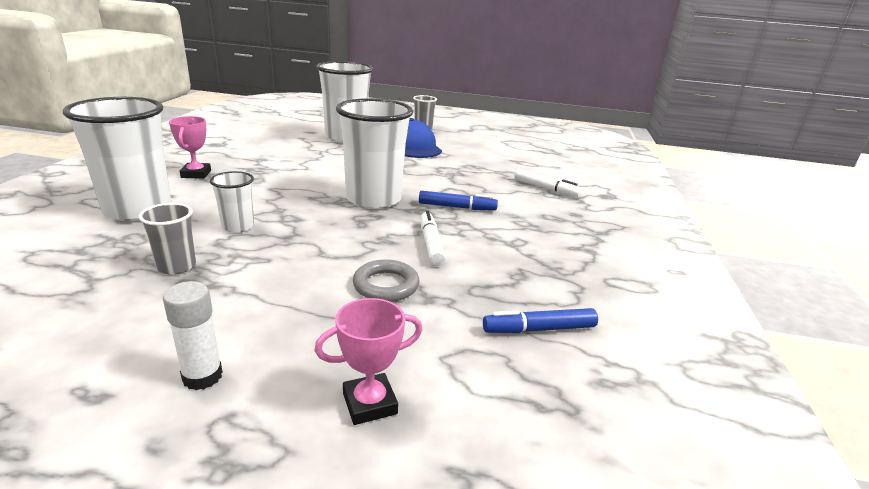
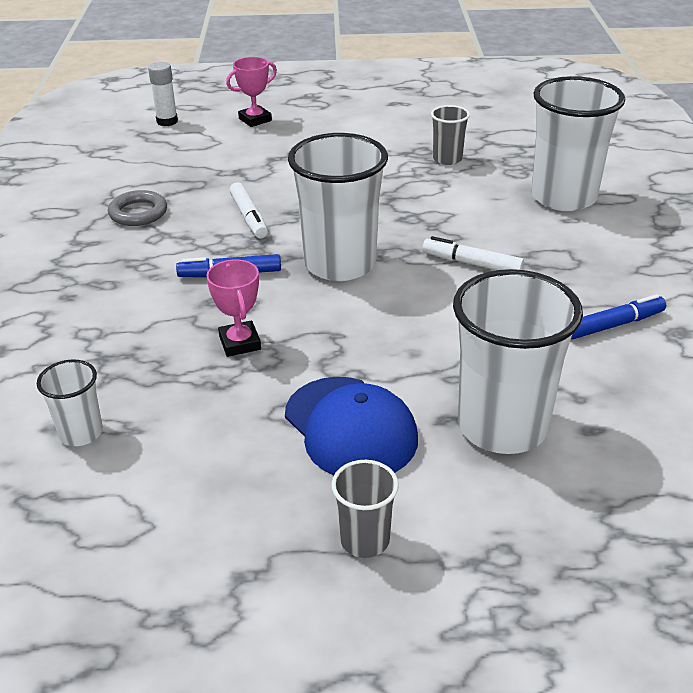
camera: 170 degrees right, 10 degrees up
(196, 174) = (594, 257): pink trophy -> pink trophy (240, 343)
(202, 376) = (352, 115): white glue stick -> white glue stick (167, 121)
(238, 226) = (447, 199): white cup -> white cup (81, 433)
(386, 285) = (275, 174): grey ring -> grey ring (138, 213)
(539, 329) = (151, 166): blue marker -> blue marker (613, 325)
(546, 188) = (93, 346): white marker -> white marker (472, 264)

